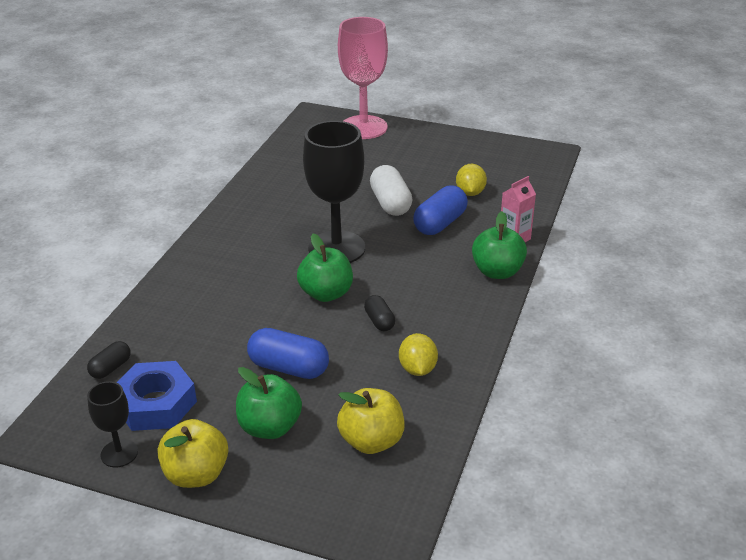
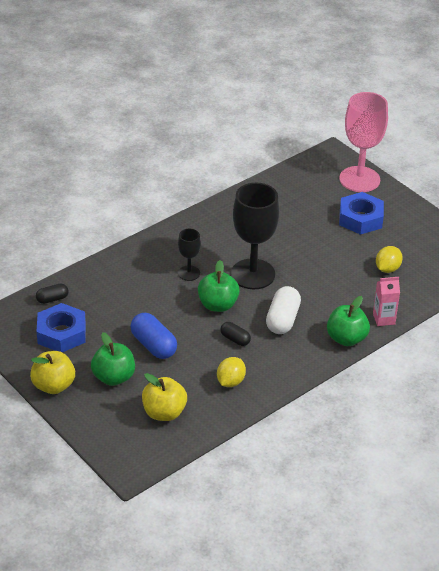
camera: 30 degrees right, 5 degrees up
(119, 453) = (22, 354): black goblet -> black goblet (189, 273)
(379, 321) = (235, 339): black capsule -> black capsule turned 60 degrees counterclockwise
(390, 203) = (321, 254): white capsule -> white capsule (282, 320)
(398, 159) = (360, 218): none -> blue nut
(440, 223) = (341, 285): blue capsule -> none

